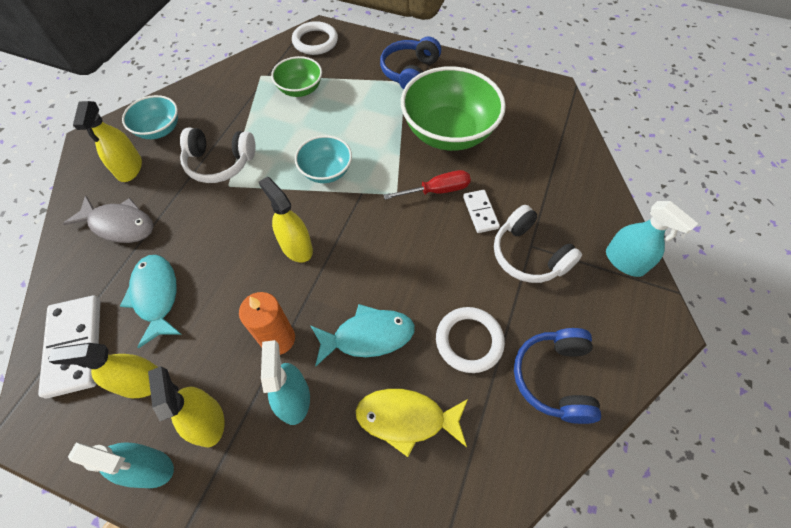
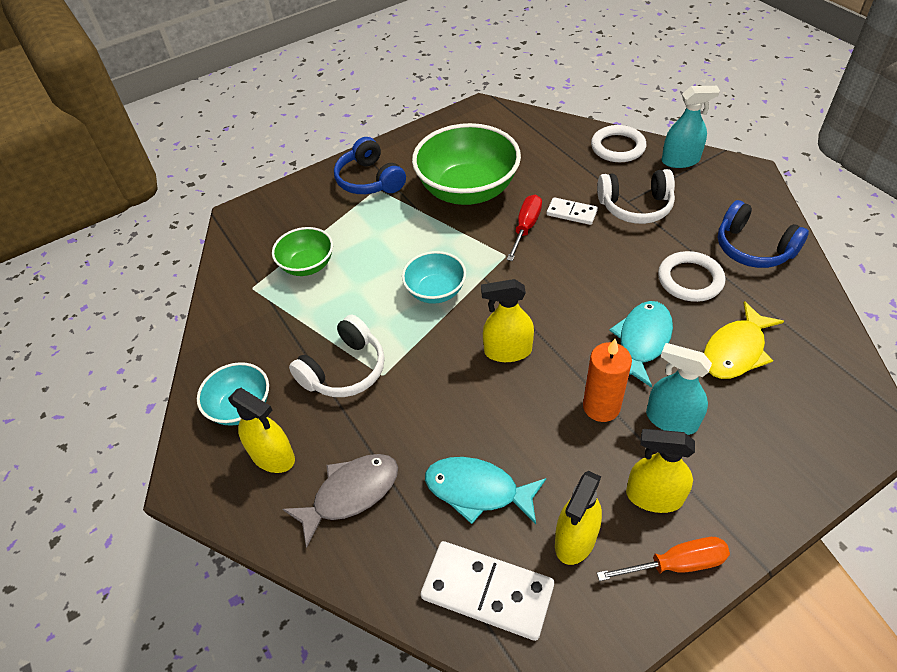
camera: 50 degrees left, 10 degrees down
(149, 468) = (675, 564): turquoise spray bottle -> orange screwdriver
(315, 41) = (251, 225): white ring -> white ring (618, 147)

